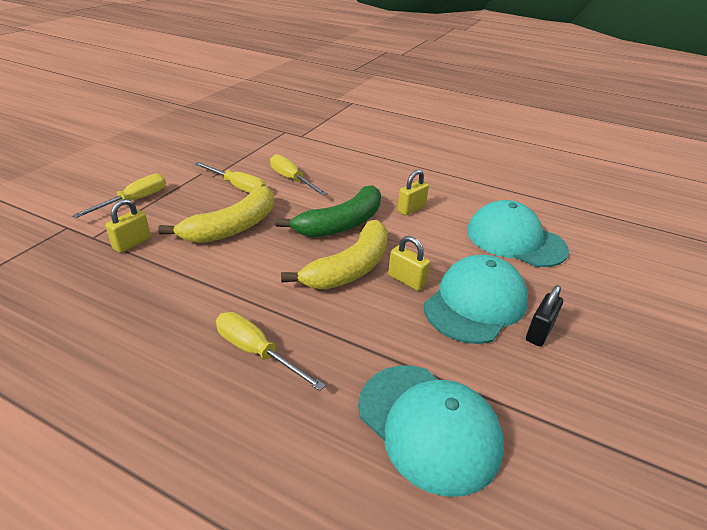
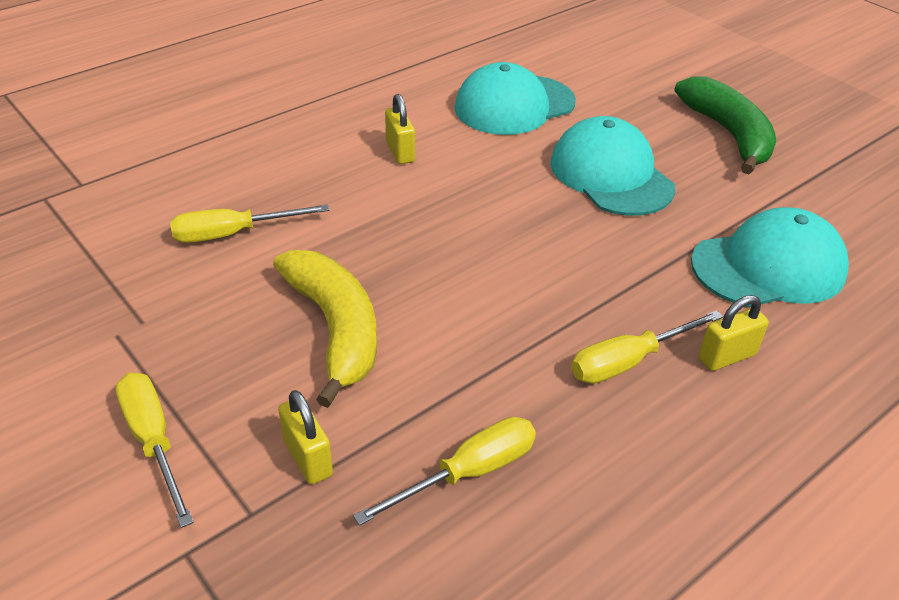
camera: 65 degrees left, 5 degrees up
(238, 187) = (208, 298): yellow screwdriver -> yellow screwdriver (468, 473)
(341, 224) = (397, 220): green banana -> green banana (728, 134)
(350, 268) = (503, 242): yellow banana -> none
(406, 280) = (549, 207): yellow padlock -> yellow padlock (726, 356)
(539, 332) = (669, 154): black padlock -> none

